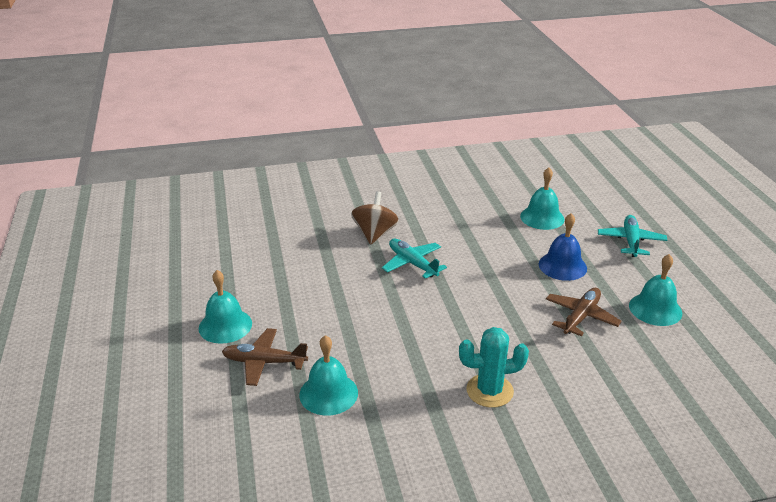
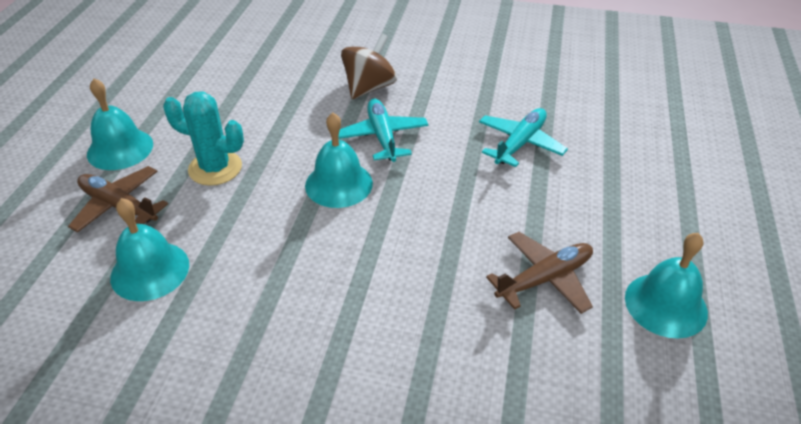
camera: 25 degrees right, 10 degrees up
(489, 391) = (337, 341): turquoise cactus -> turquoise cactus (215, 168)
(542, 217) = (597, 123): turquoise bell -> turquoise bell (339, 184)
(562, 266) = (574, 197): blue bell -> none
(630, 241) = (702, 191): turquoise plane -> turquoise plane (520, 143)

